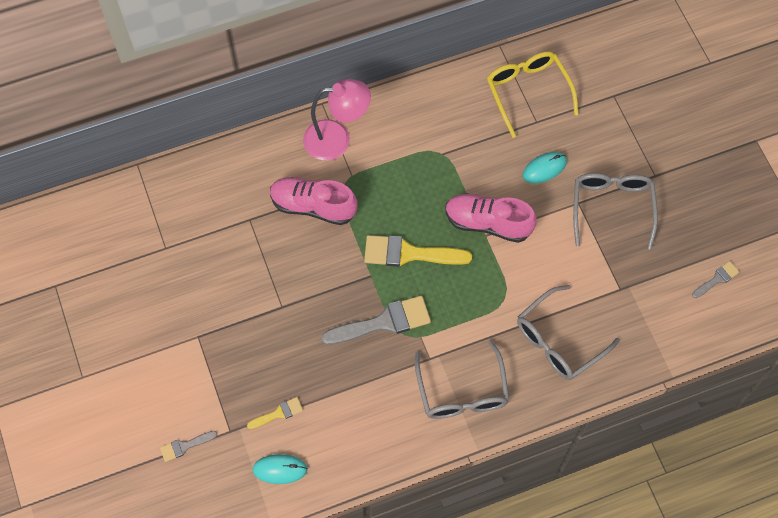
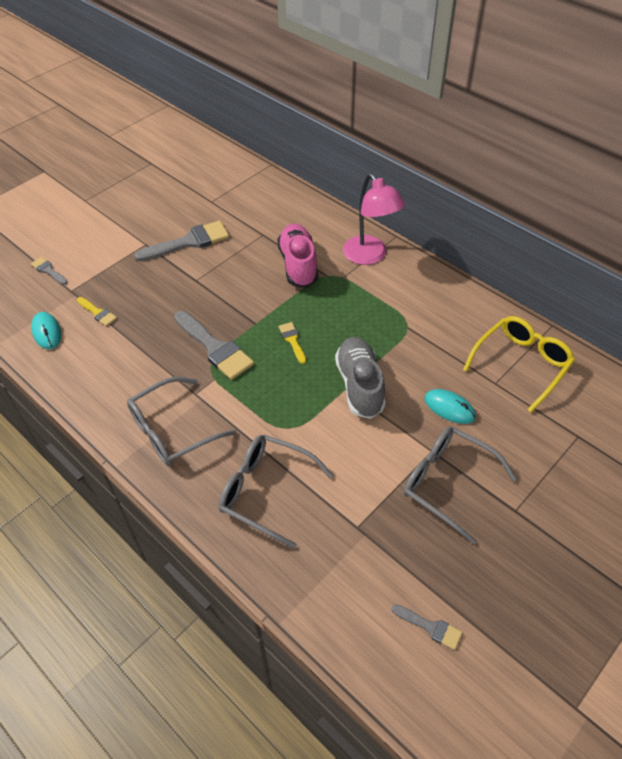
camera: 65 degrees right, 15 degrees down
(220, 293) = (189, 242): none -> grey brush
(409, 253) = (292, 340): yellow brush -> yellow brush, size x0.51
(488, 223) = (359, 385): pink shoe -> grey shoe
(612, 207) = (447, 483): grey glasses -> grey glasses turned 120 degrees counterclockwise

